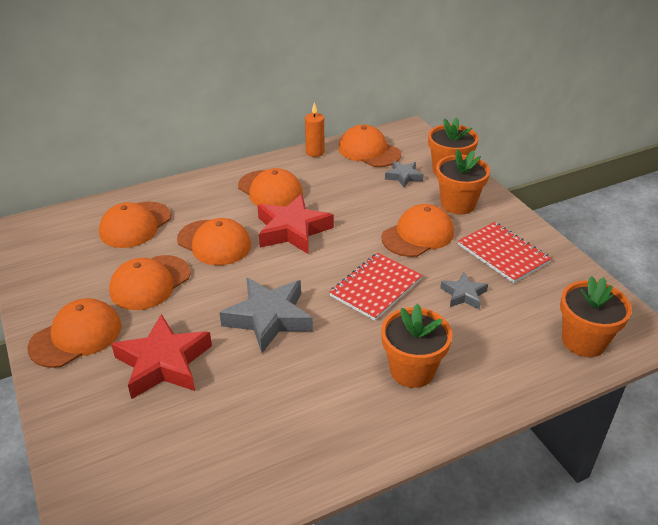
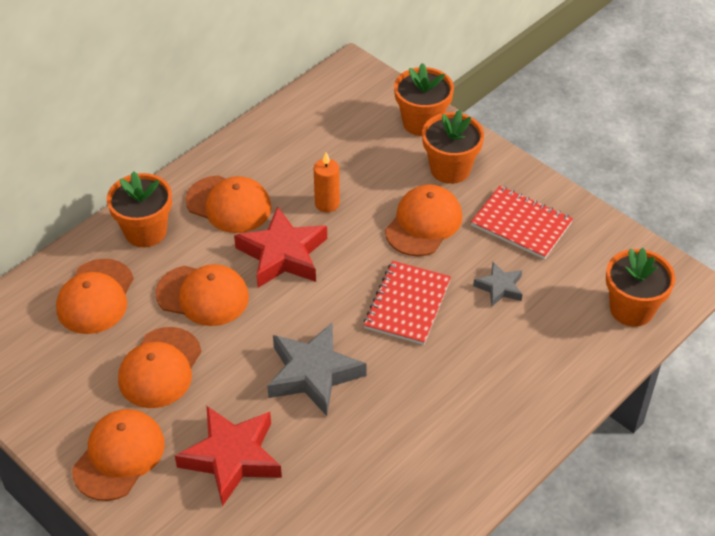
camera: 20 degrees left, 10 degrees up
(315, 152) = (254, 133): orange candle -> orange candle (327, 204)
(369, 151) = (317, 115): orange cap -> none
(403, 176) = (374, 144): grey star -> none
(412, 370) = (483, 390): orange flower pot -> orange flower pot (145, 231)

